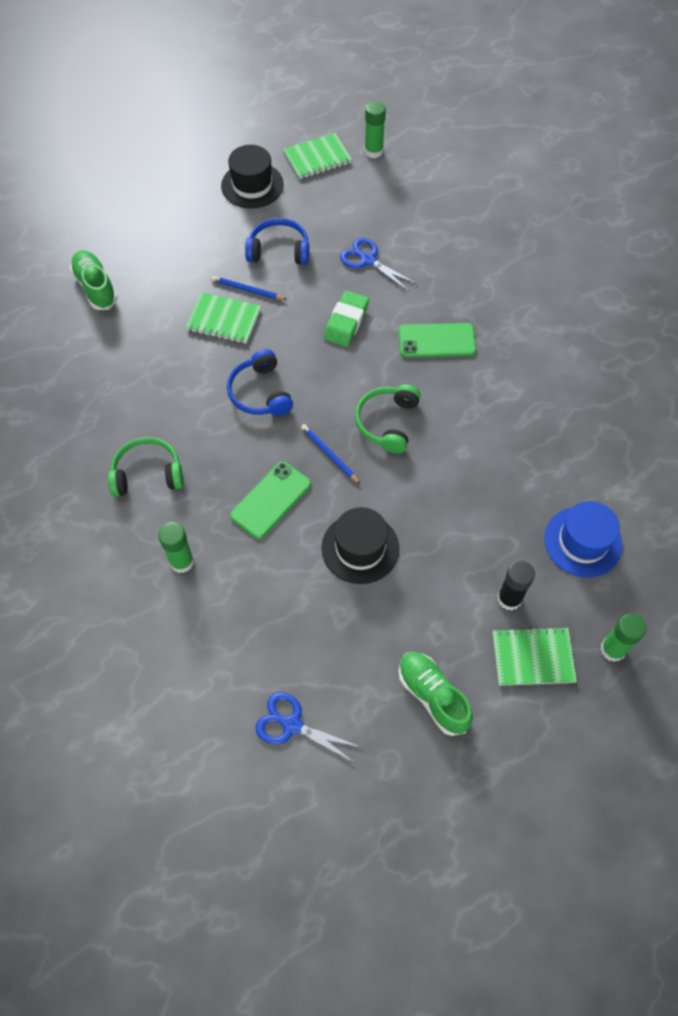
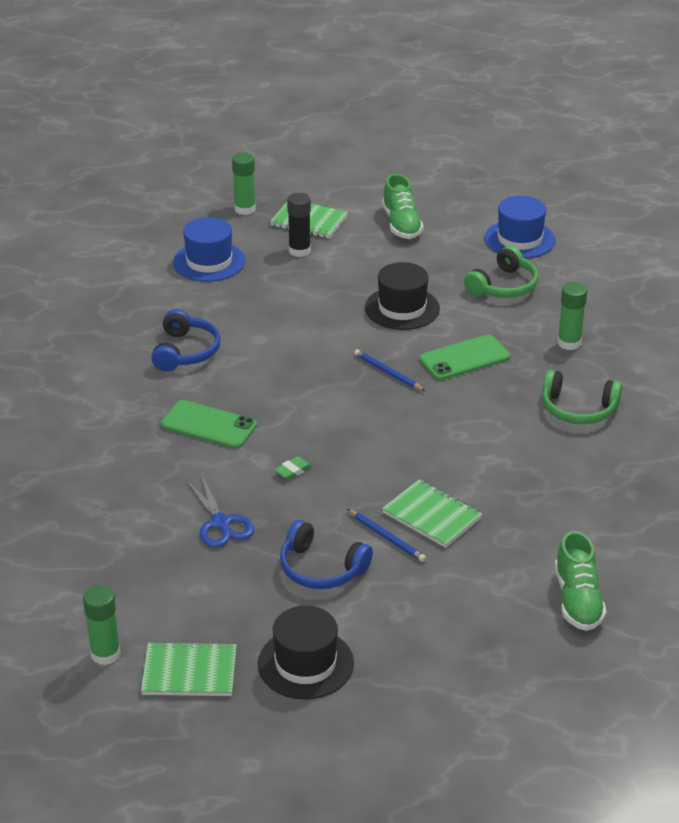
camera: 155 degrees left, 25 degrees down
(260, 393) = (428, 438): blue headphones -> blue headphones (185, 351)
(291, 724) = (519, 239): blue scissors -> blue hat
(329, 454) = (388, 372): blue pencil -> blue pencil turned 150 degrees clockwise
(346, 322) = (293, 471): green eraser -> green eraser, size x0.52
(387, 422) = (313, 378): green headphones -> green headphones (503, 286)

